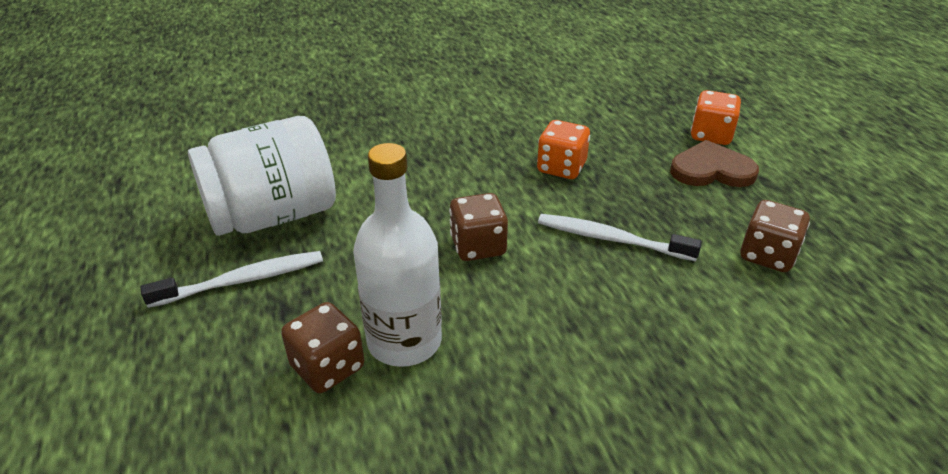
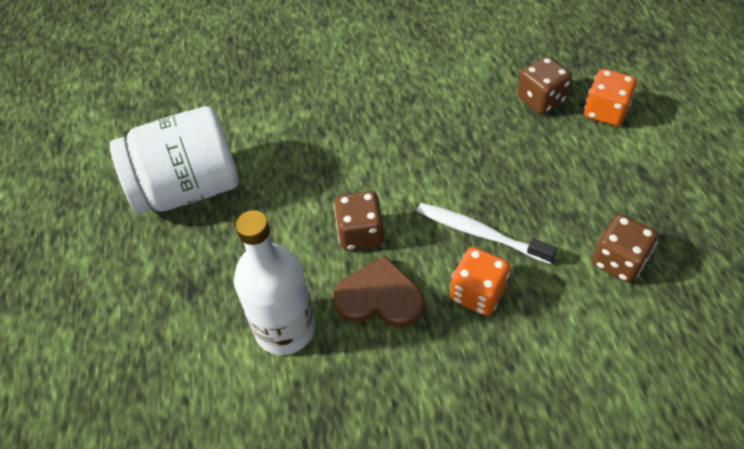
camera: 10 degrees right, 15 degrees up
(242, 280) = (159, 257): white toothbrush -> none
(327, 367) = (222, 349): brown dice -> brown dice (541, 100)
(561, 168) = (451, 146): orange dice -> orange dice (477, 293)
(711, 170) = (594, 156): brown heart -> brown heart (379, 297)

